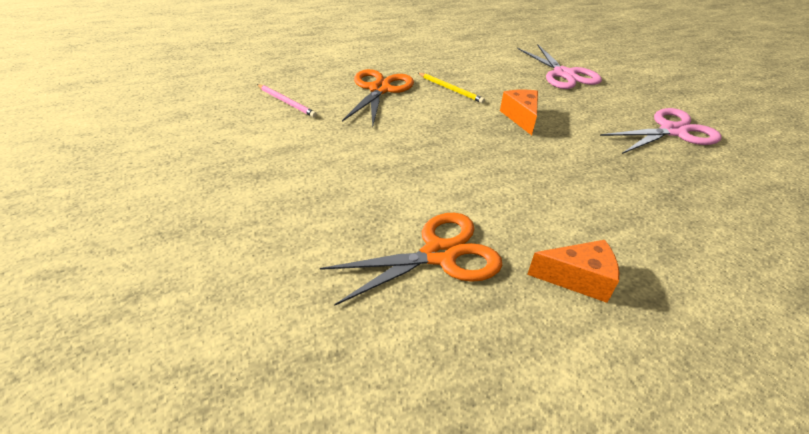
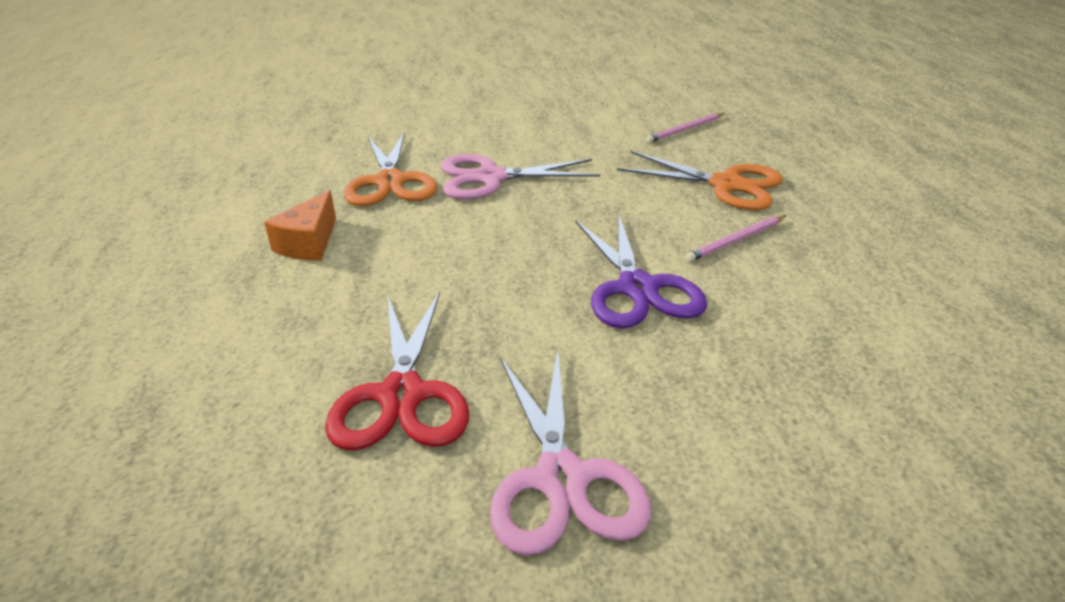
camera: 105 degrees right, 5 degrees down
(450, 89) = (735, 241): yellow pencil -> pink pencil
(521, 117) = (637, 288): orange cheese -> purple scissors
(564, 74) = (839, 401): pink scissors -> pink scissors (490, 178)
(678, 183) = (402, 395): none -> red scissors

